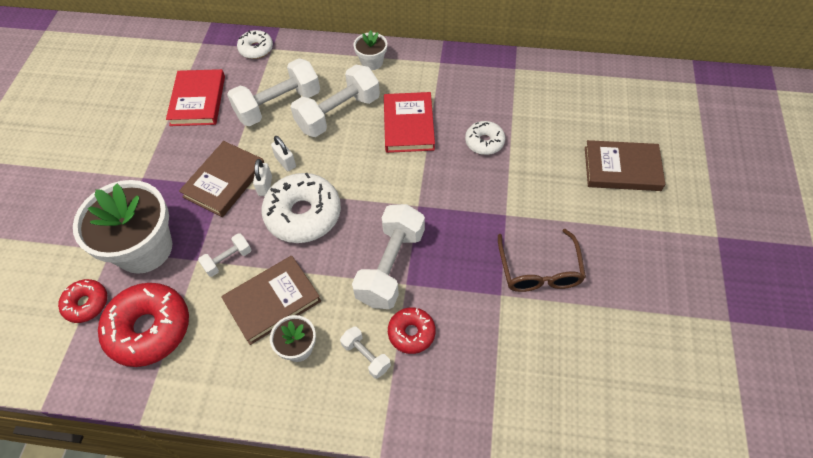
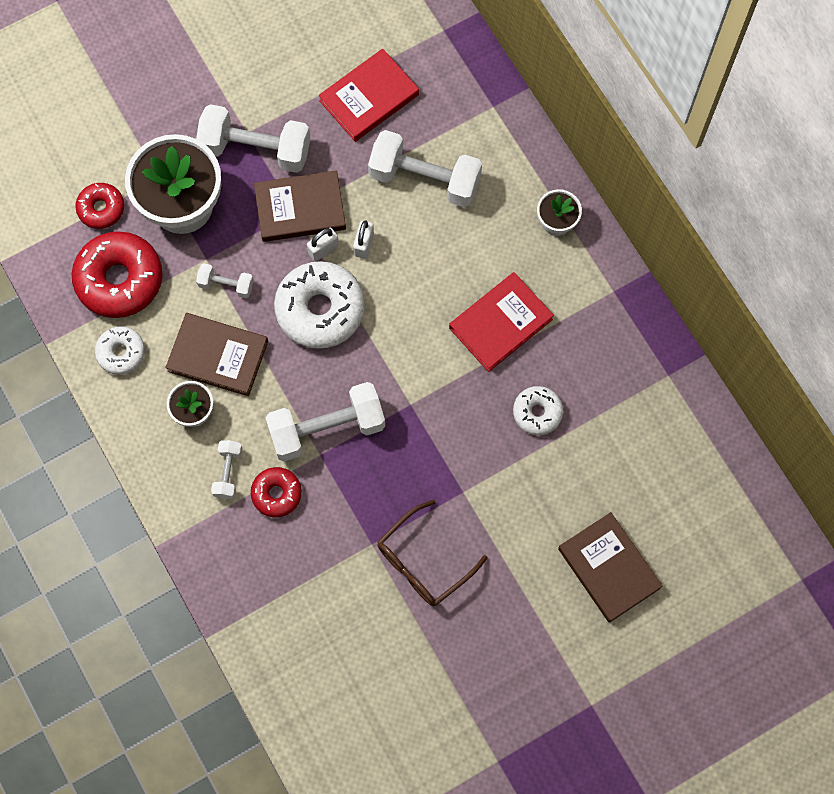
camera: 50 degrees right, 15 degrees up
(256, 49) = (479, 92): white donut -> white donut (121, 353)
(338, 114) = (460, 245): white dumbbell -> white dumbbell (256, 149)

